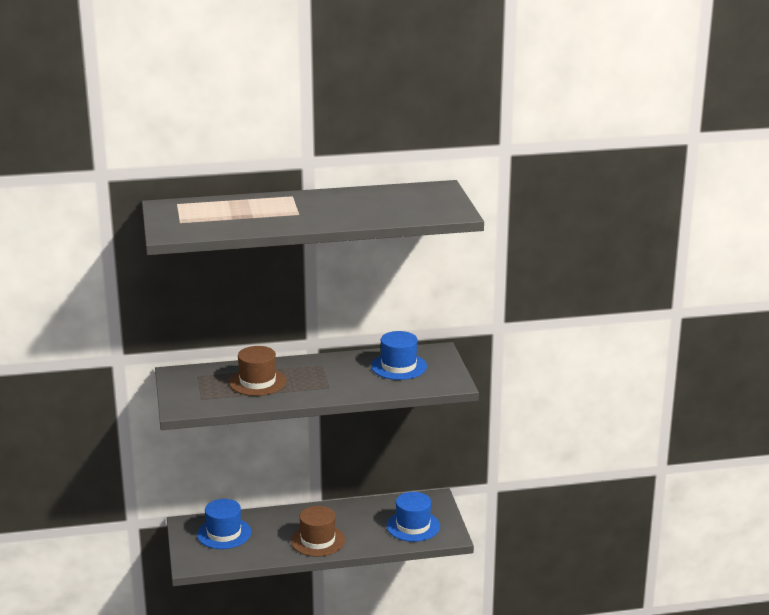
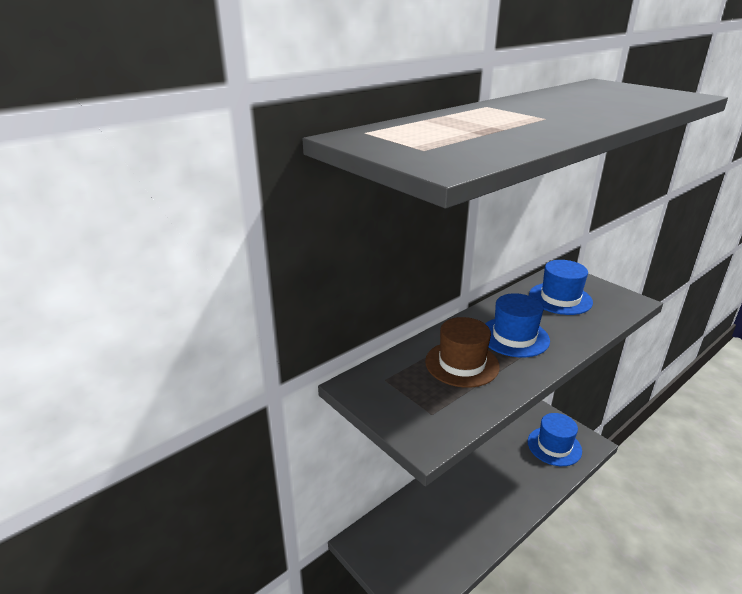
camera: 30 degrees left, 5 degrees up
(224, 533) = (407, 536): blue hat -> blue hat (514, 337)
(318, 540) = (500, 502): brown hat -> none

